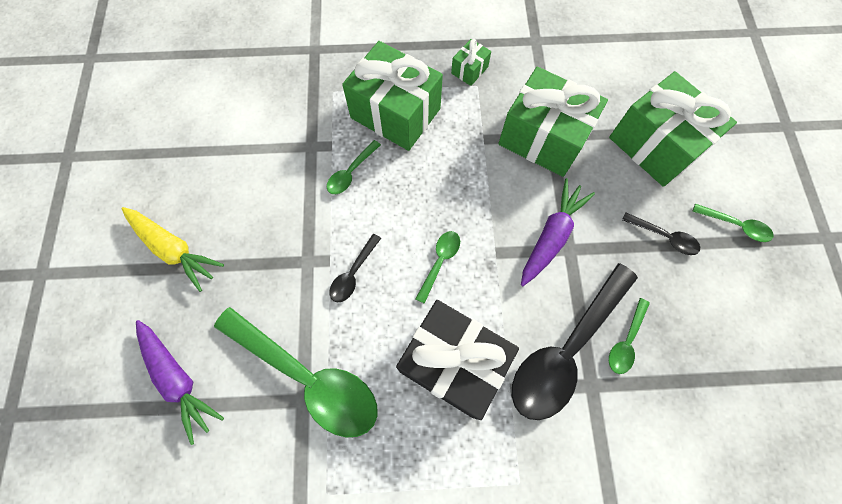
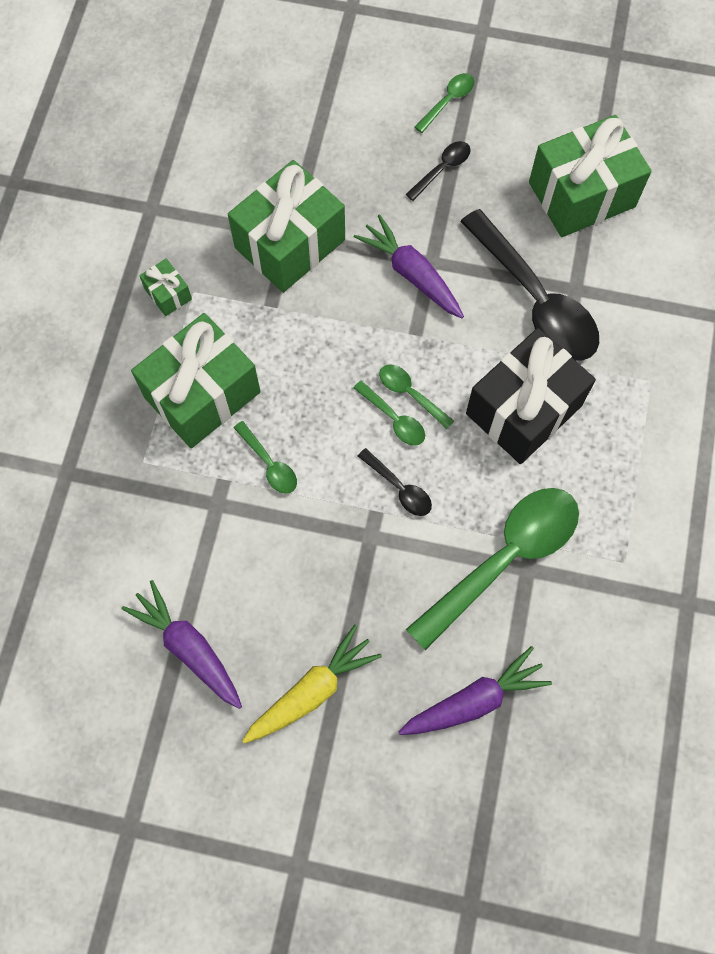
camera: 75 degrees left, 0 degrees up
(198, 157) = (188, 647): none -> purple carrot
(626, 341) = (540, 244): green spoon -> green spoon (394, 419)
(655, 145) = (334, 137): green gift -> green gift (582, 195)

